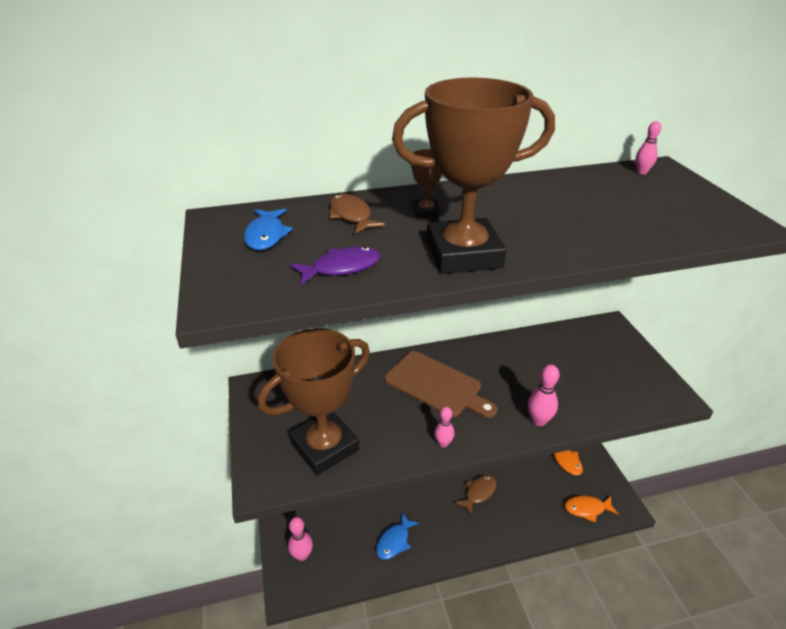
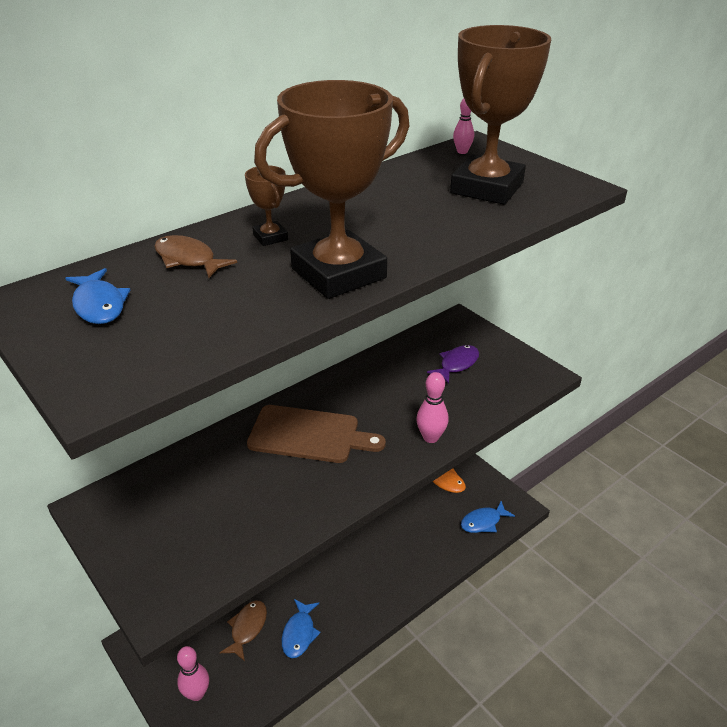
camera: 25 degrees left, 0 degrees up
(324, 446) = (214, 542): brown trophy -> brown trophy (487, 188)
(341, 268) = (216, 319): purple fish -> purple fish (457, 364)
(443, 443) = (345, 493): pink bowling pin -> none
(478, 493) = (369, 547): brown fish -> brown fish (247, 628)
(587, 509) = (483, 522): orange fish -> blue fish

